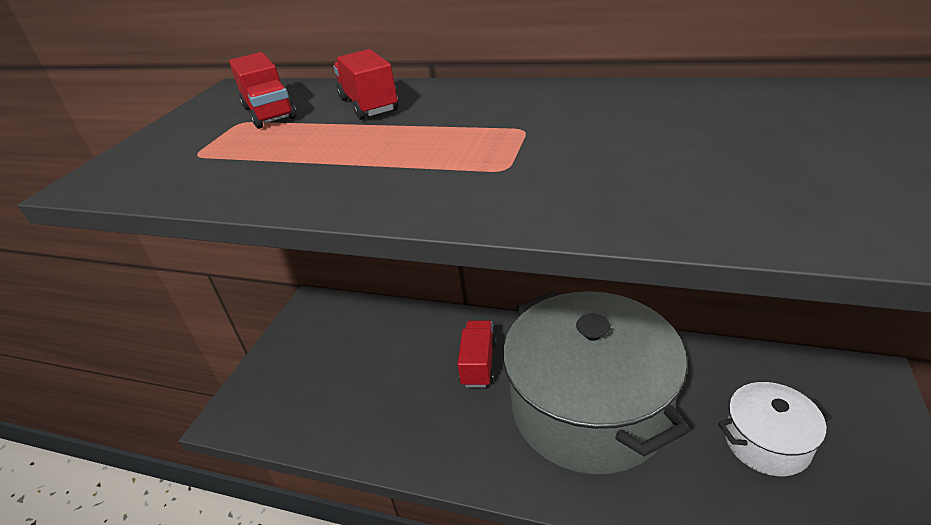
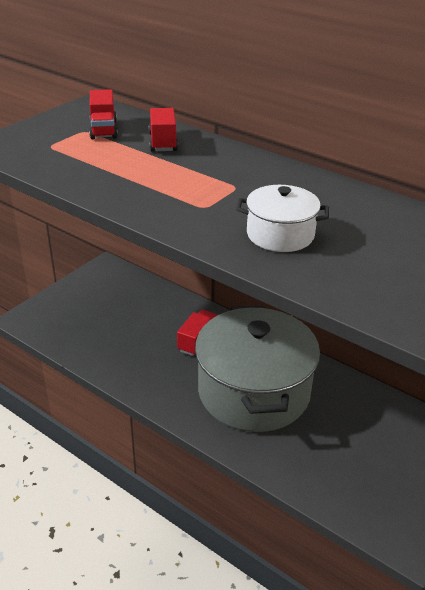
camera: 15 degrees right, 0 degrees up
(766, 442) = (355, 450): white pot -> white pot (280, 234)

